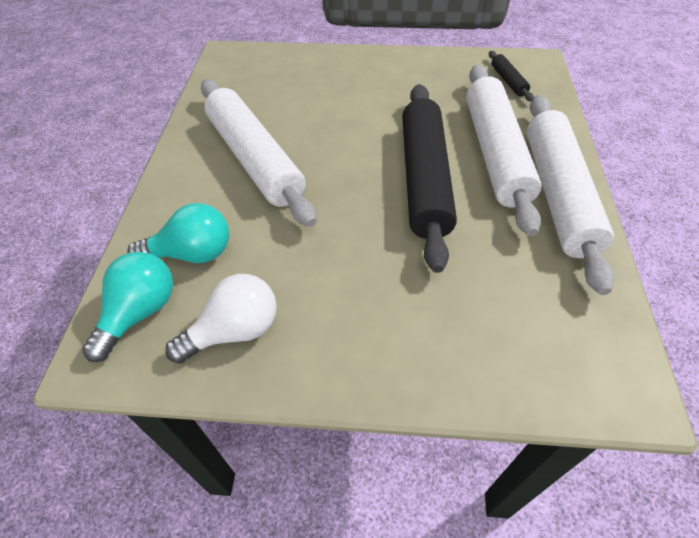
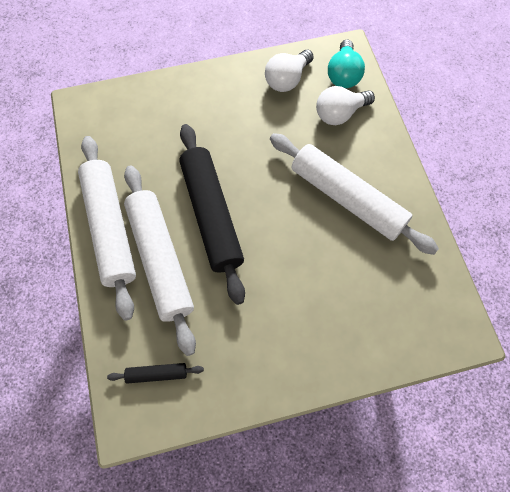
camera: 160 degrees right, 15 degrees up
(192, 253) = (339, 114): turquoise light bulb -> white light bulb
(508, 81) = (157, 374): black rolling pin -> black rolling pin turned 60 degrees counterclockwise

